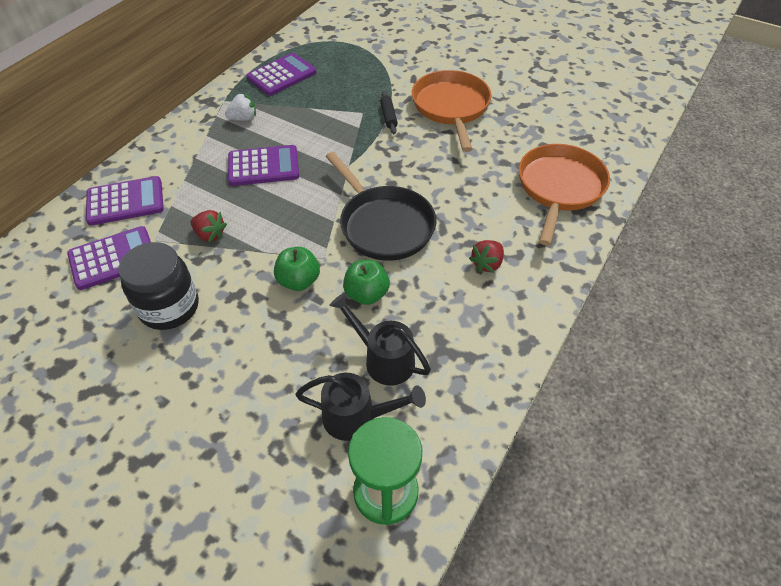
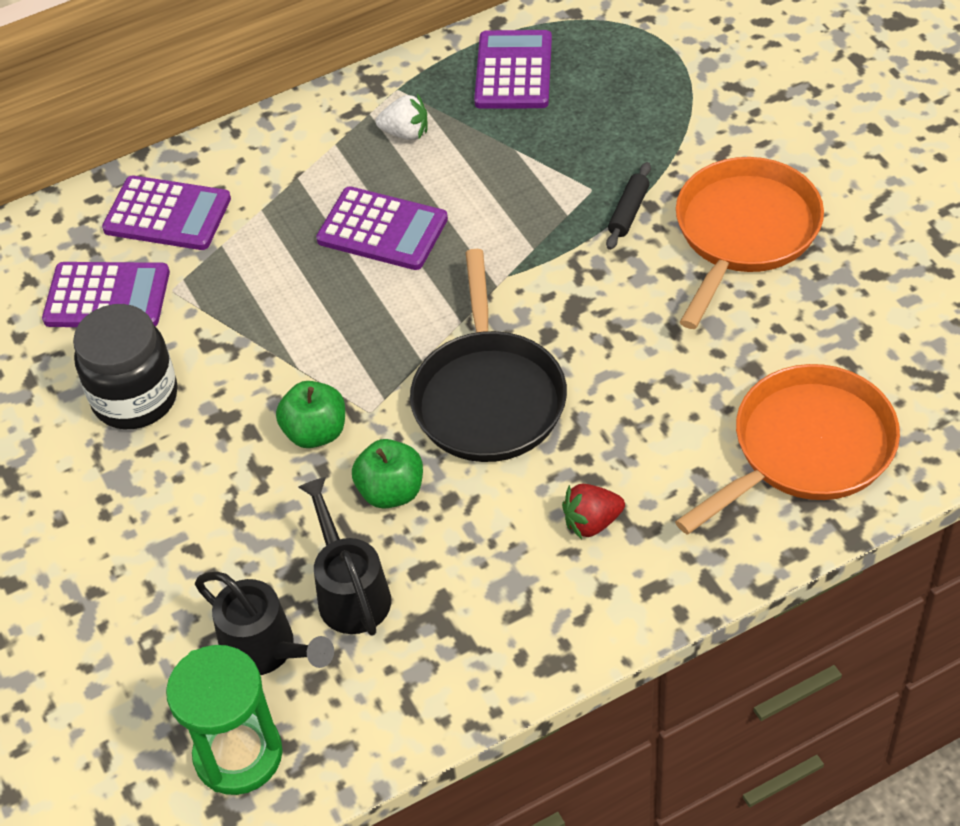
camera: 35 degrees right, 0 degrees up
(210, 235) = (245, 312): red strawberry -> none
(281, 75) = (513, 71): purple calculator -> purple calculator turned 75 degrees counterclockwise

